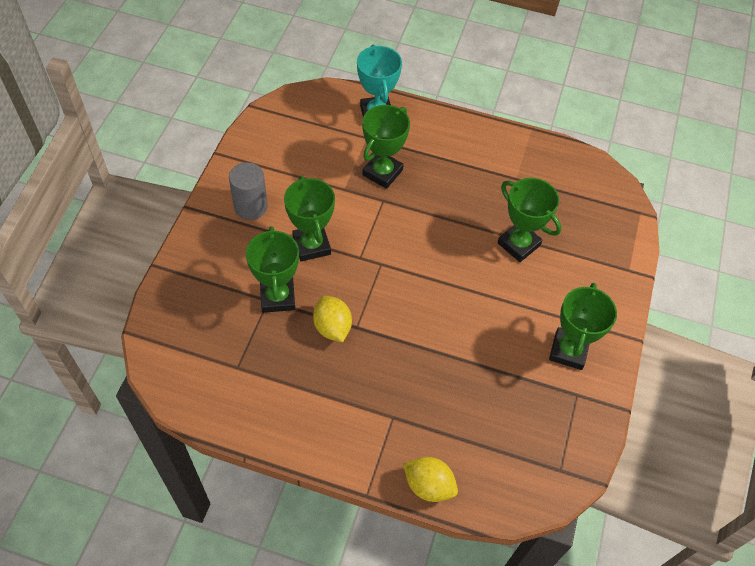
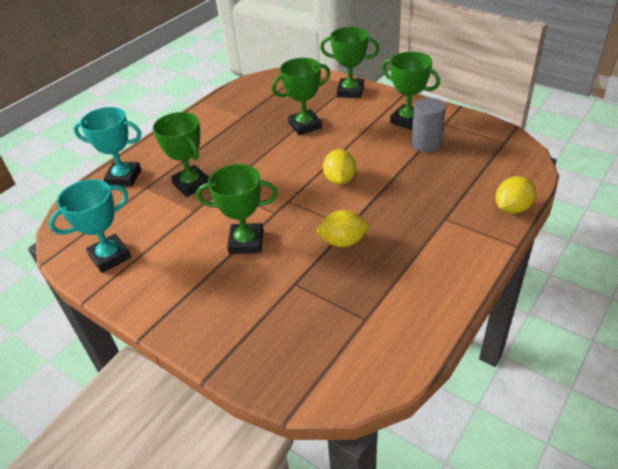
camera: 65 degrees left, 15 degrees down
(250, 207) = (174, 281): grey cylinder -> grey cylinder (426, 144)
(268, 149) = (110, 257): none -> turquoise trophy
(278, 297) = (294, 275): green trophy -> green trophy (350, 91)
(428, 302) = (339, 180): none -> yellow lemon

